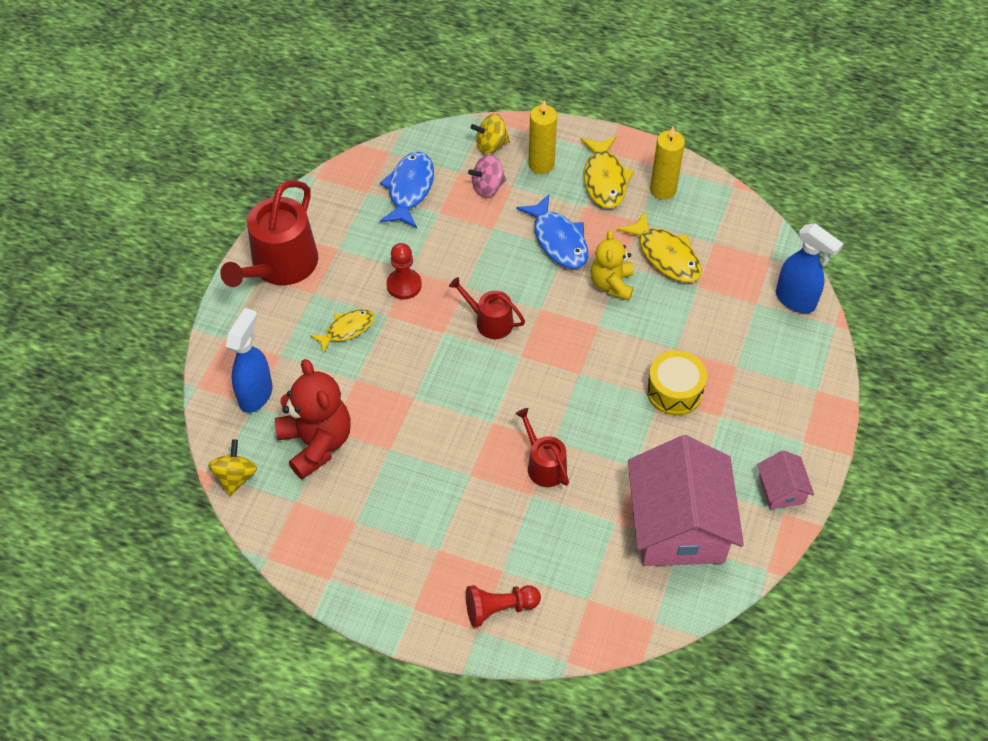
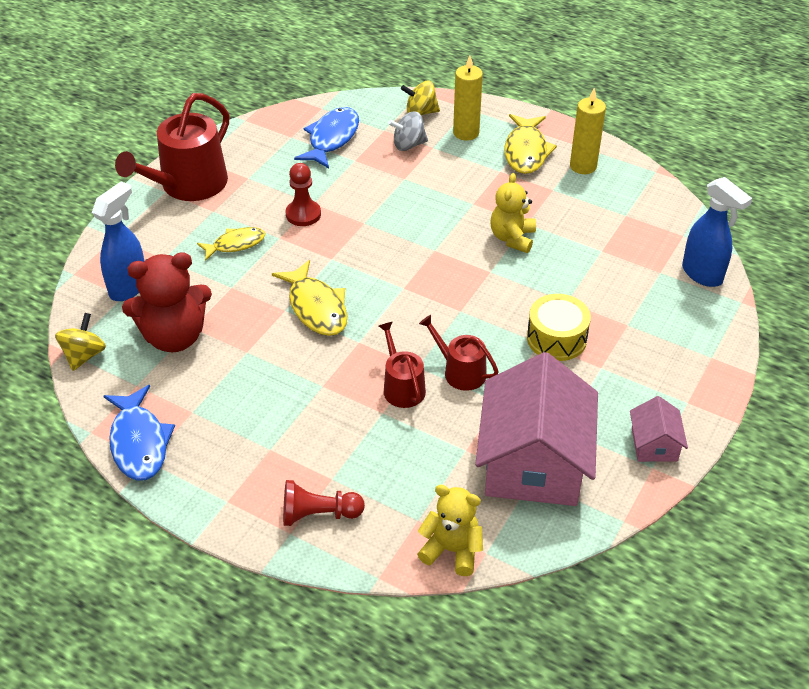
camera: 10 degrees right, 10 degrees down
(316, 443) = (174, 336): red teddy bear -> red teddy bear turned 90 degrees clockwise
(488, 187) = (408, 145): pink spinning top -> grey spinning top
(489, 321) = (380, 254): red watering can -> red watering can (460, 371)
(558, 240) = (467, 195): blue fish -> blue fish (139, 442)
(625, 624) = (452, 550): none -> yellow teddy bear
(666, 255) = (574, 220): yellow fish -> yellow fish (316, 307)

